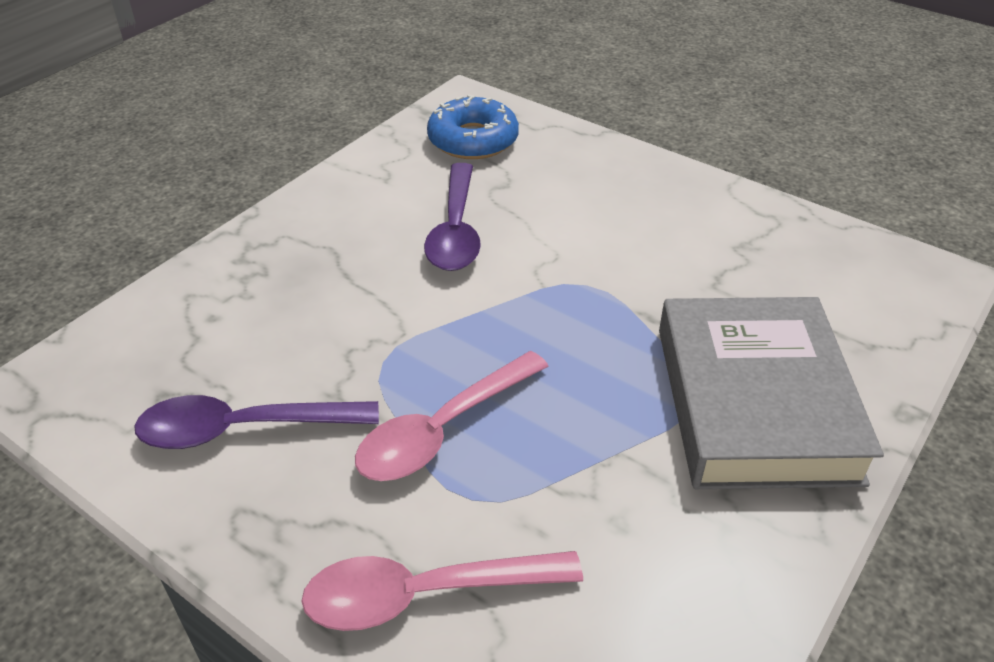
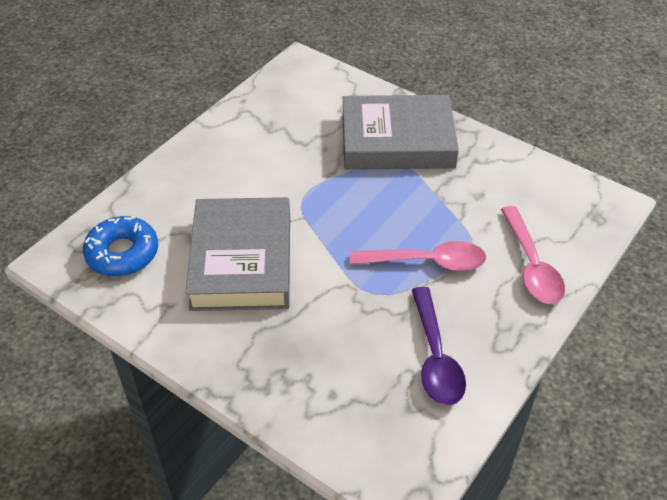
camera: 90 degrees left, 5 degrees up
(443, 430) = (427, 262): pink spoon -> pink spoon turned 45 degrees counterclockwise
(456, 230) = (241, 261): purple spoon -> grey book

